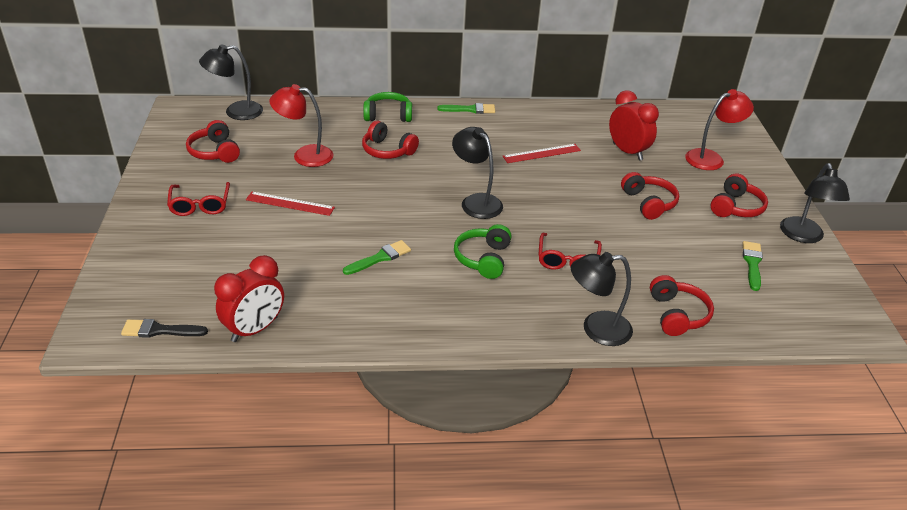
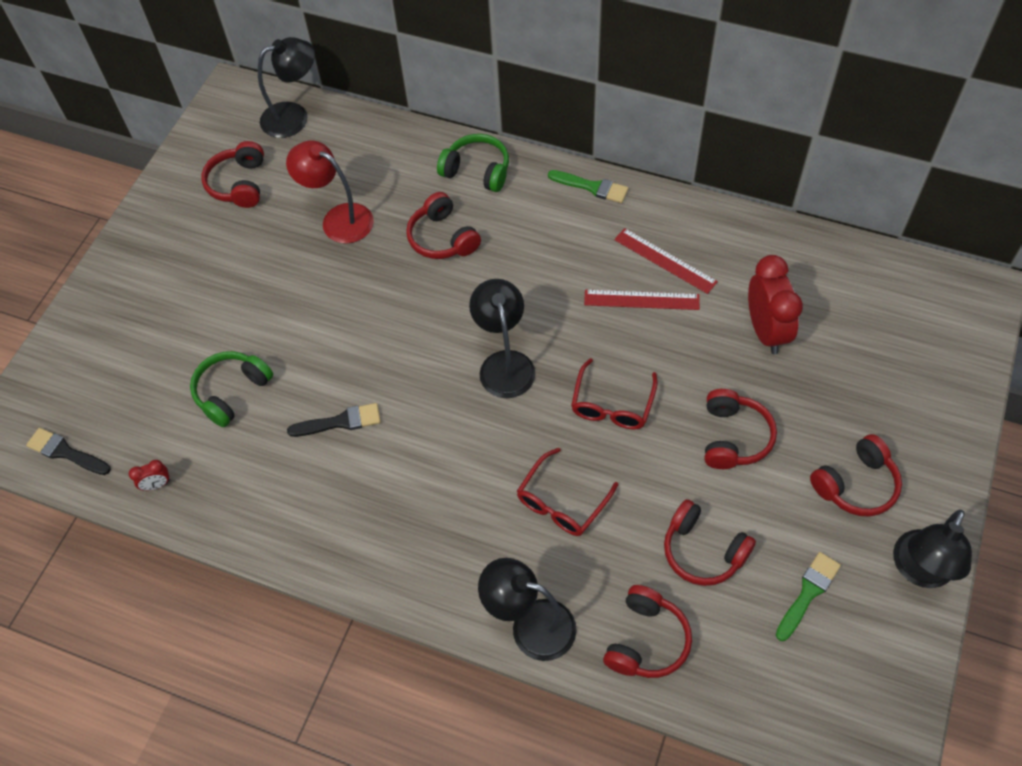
camera: 30 degrees right, 20 degrees up
(200, 205) = (185, 271): red glasses -> red glasses (612, 404)
(236, 112) = (294, 116): black lamp -> black lamp turned 150 degrees clockwise
(255, 329) = (157, 485): red clock -> red clock, size x0.44
(290, 204) = (282, 299): red ruler -> red ruler (665, 261)
(380, 258) = (340, 422): green brush -> black brush
(483, 259) = (459, 464): green headphones -> green headphones (232, 392)
(675, 260) = (703, 551): none -> red headphones
(711, 158) = (884, 379): red lamp -> none

